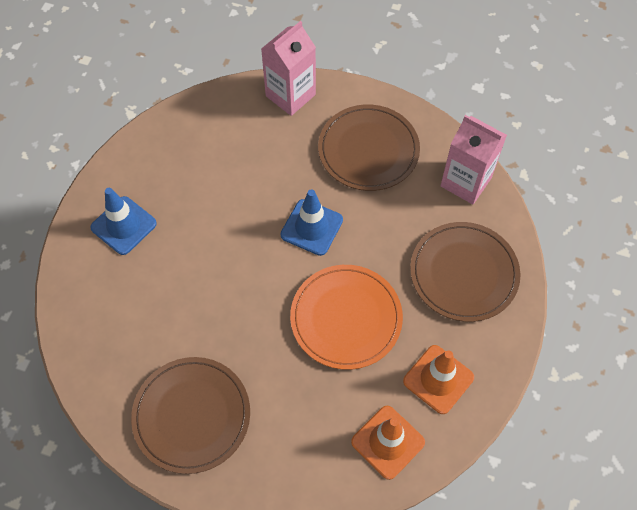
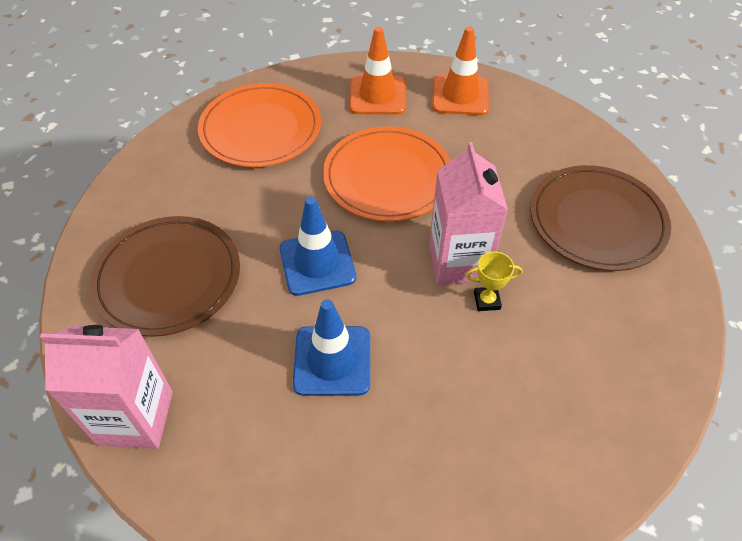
camera: 130 degrees left, 10 degrees down
(123, 225) = (501, 453): blue traffic cone -> blue traffic cone (332, 360)
(203, 293) = (487, 301): none -> yellow trophy
(464, 273) = (260, 129): brown plate -> orange plate
(466, 182) = (149, 178): pink carton -> pink carton (458, 261)

